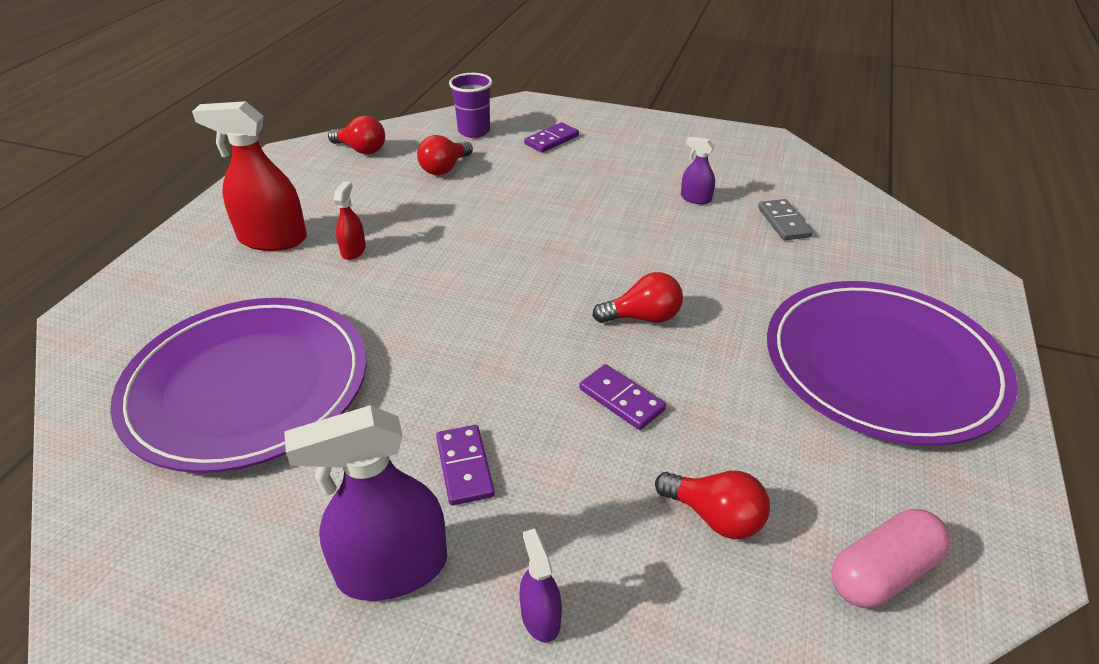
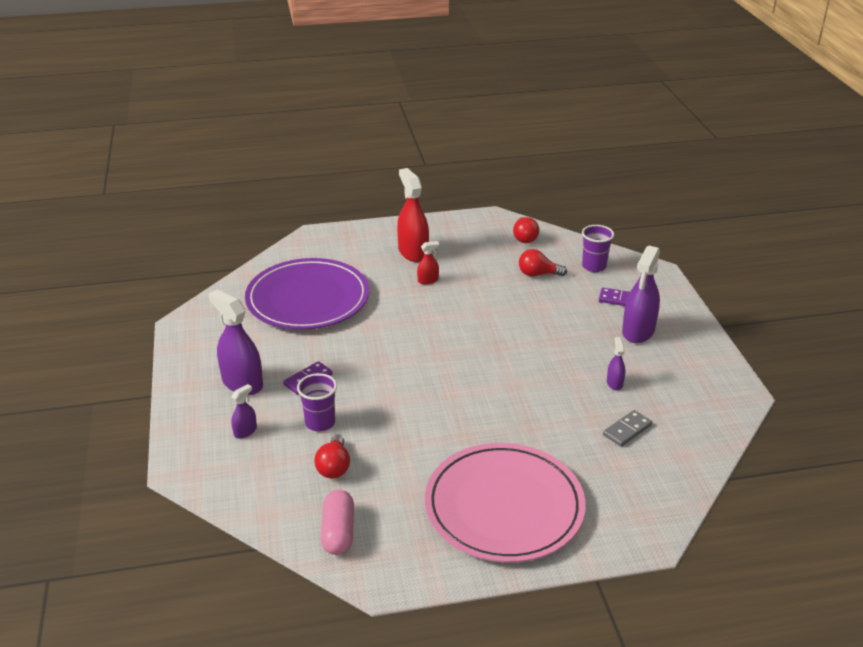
camera: 60 degrees right, 5 degrees down
(590, 493) = (320, 423): none -> purple cup
(617, 151) = (638, 331): none -> purple spray bottle
(621, 399) = (390, 412): purple domino -> none
(643, 317) = (464, 399): red light bulb -> none
(882, 365) = (504, 506): purple plate -> pink plate
(882, 572) = (338, 532): pink capsule -> pink capsule turned 60 degrees clockwise

